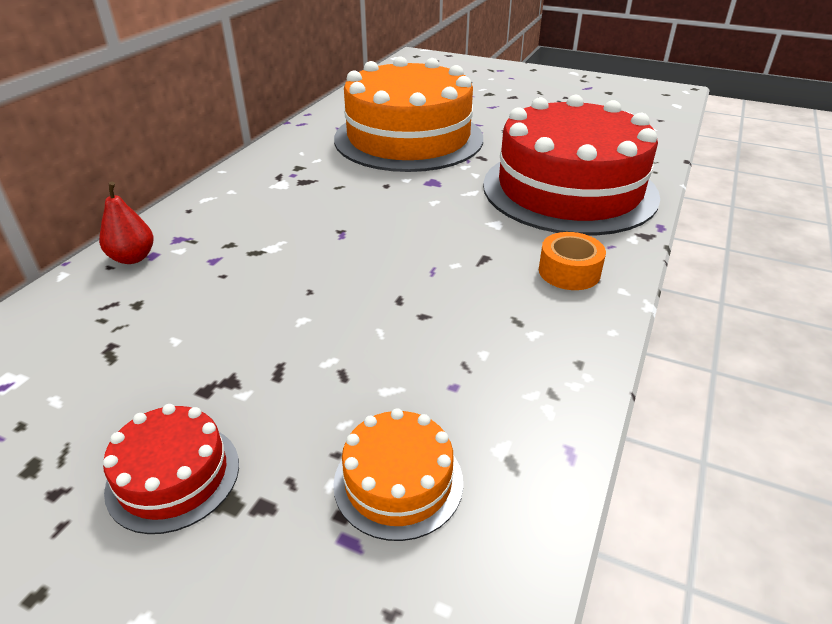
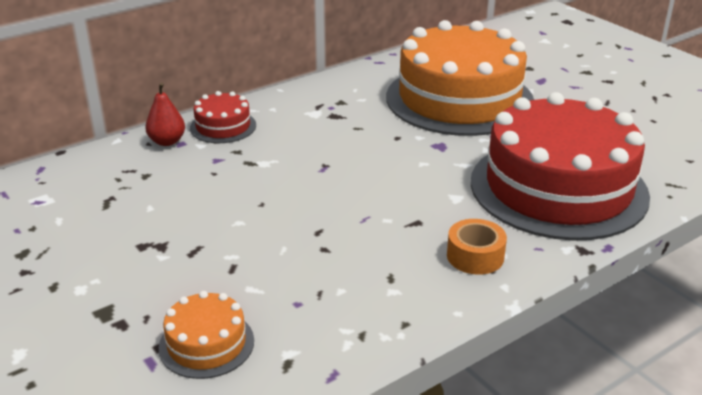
camera: 30 degrees right, 5 degrees down
(173, 476) = (87, 287): red cake -> red cake (223, 126)

